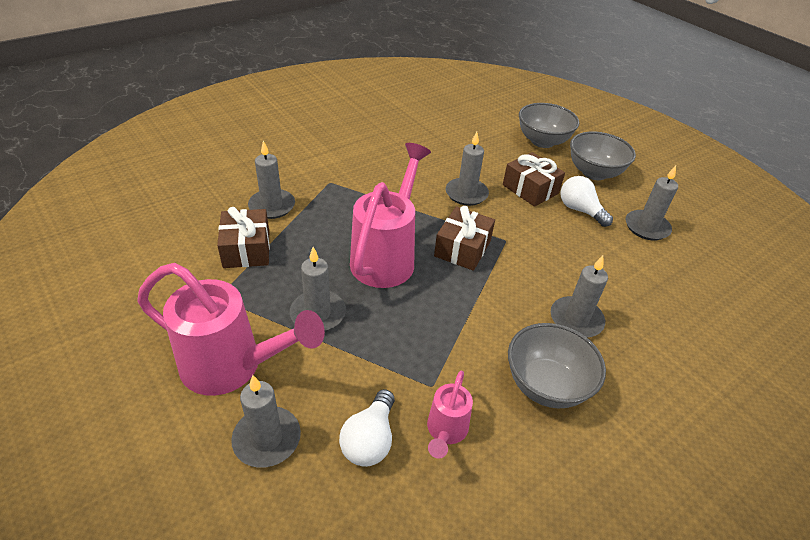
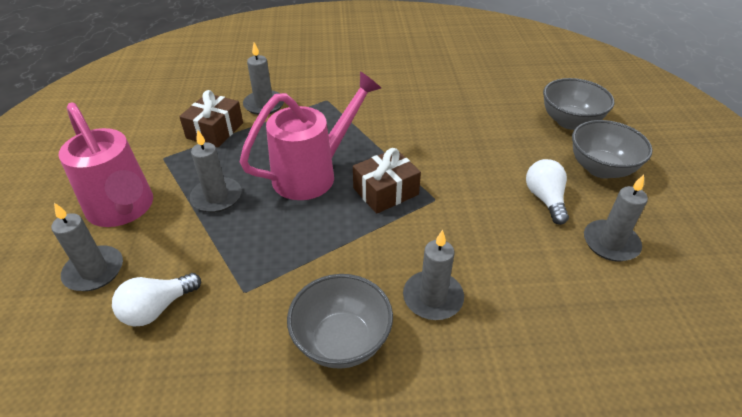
camera: 35 degrees right, 0 degrees up
(445, 432) = (217, 333): pink watering can -> none
(466, 194) = (438, 146): grey candle -> none
(530, 189) = (509, 162): brown gift -> none

